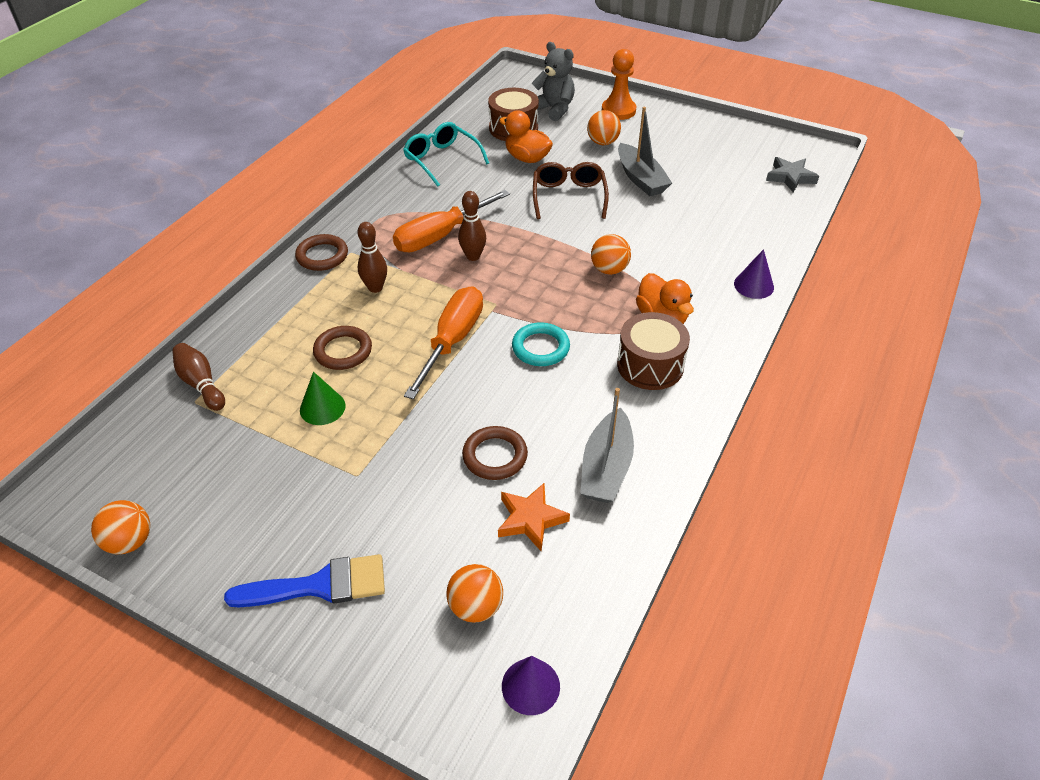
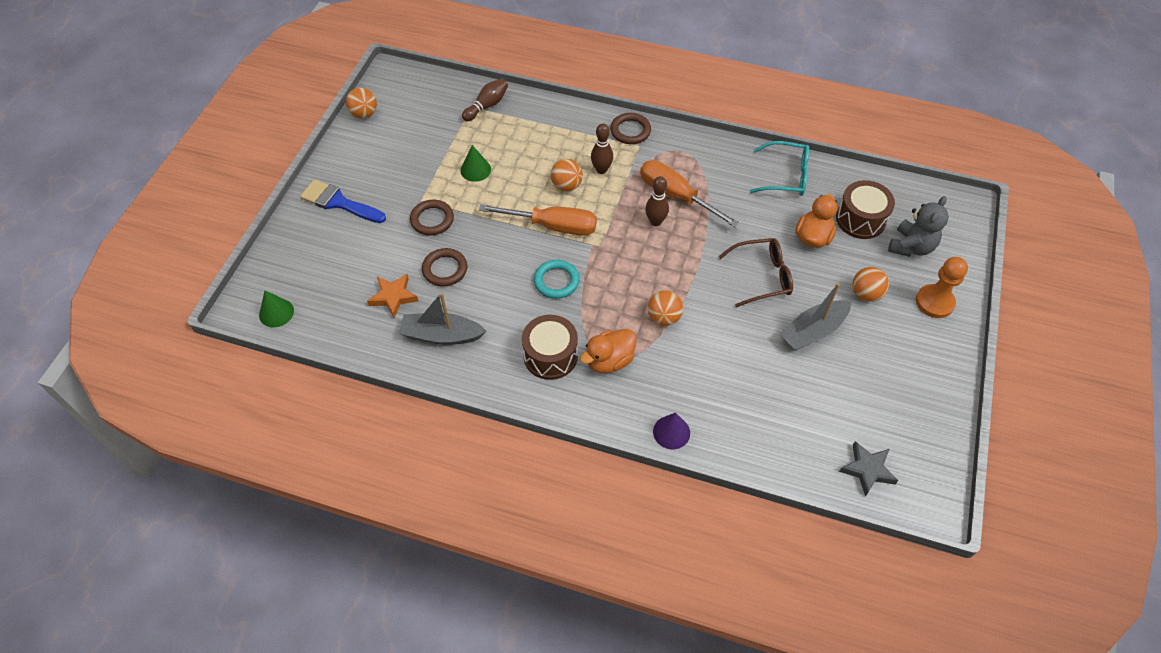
camera: 80 degrees right, 10 degrees up
(319, 586) = (339, 202): blue brush -> blue brush turned 135 degrees clockwise
(343, 351) = (530, 167): brown ring -> brown ring (432, 220)
(441, 160) = (786, 176): turquoise glasses -> turquoise glasses turned 60 degrees clockwise
(476, 607) = (327, 278): orange ball -> orange ball (566, 185)
(530, 686) = (276, 313): purple cone -> green cone

